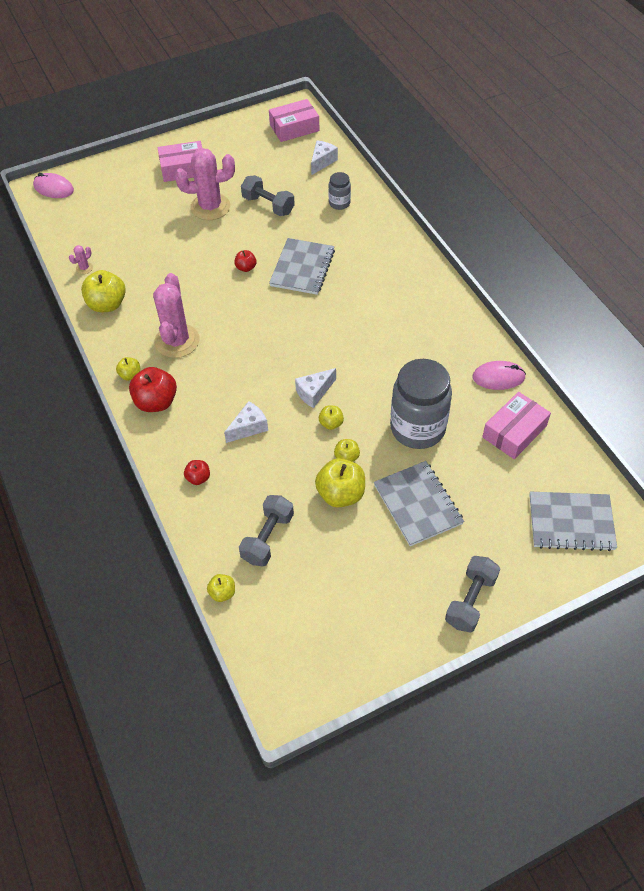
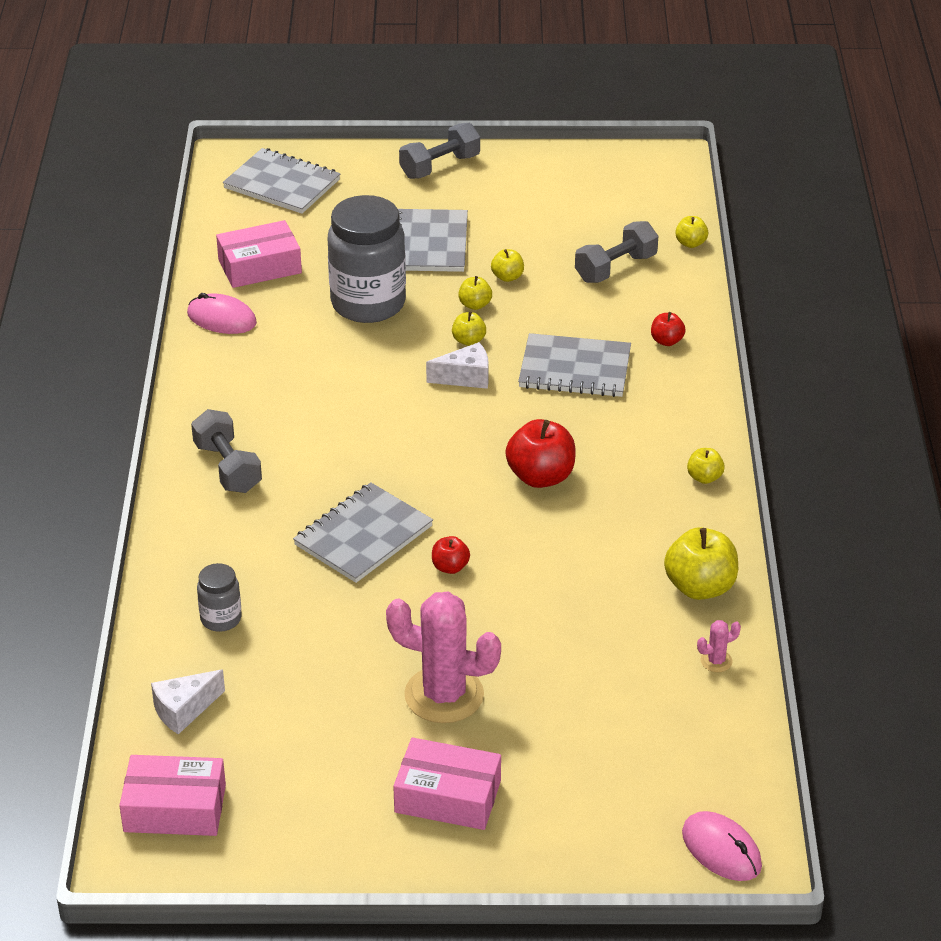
camera: 155 degrees left, 15 degrees down
(156, 402) = (682, 434): red apple -> red apple (541, 477)
(177, 341) = (616, 499): pink cactus -> none
(249, 427) = (575, 369): white cheese -> grey notebook
(268, 205) = (342, 660): grey dumbbell -> grey dumbbell (227, 468)
(340, 494) = (507, 277): yellow apple -> yellow apple, size x0.53

